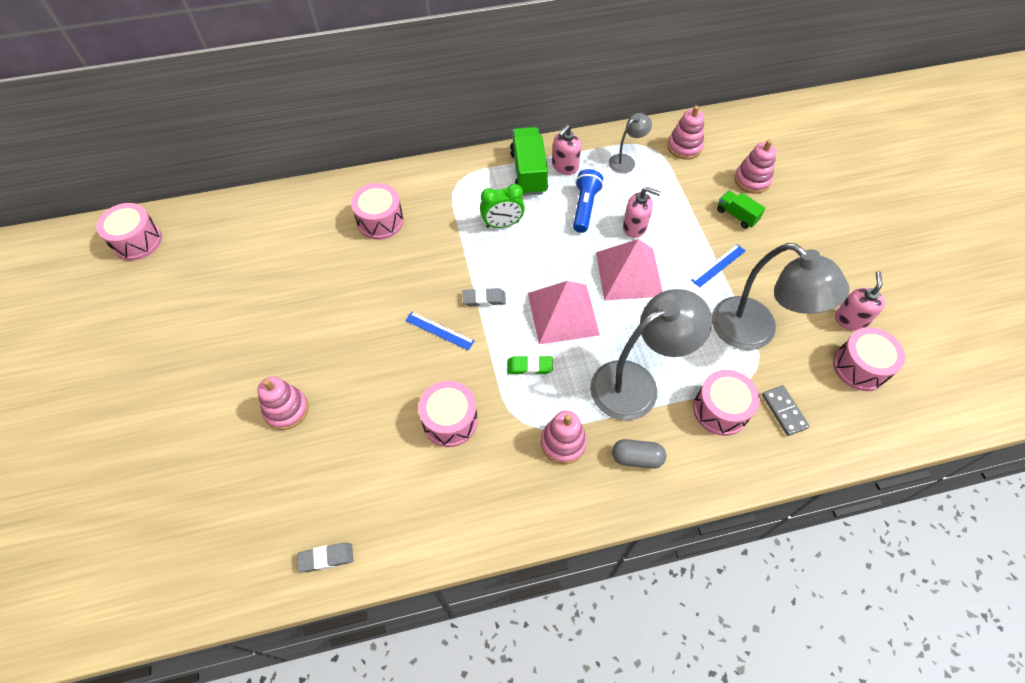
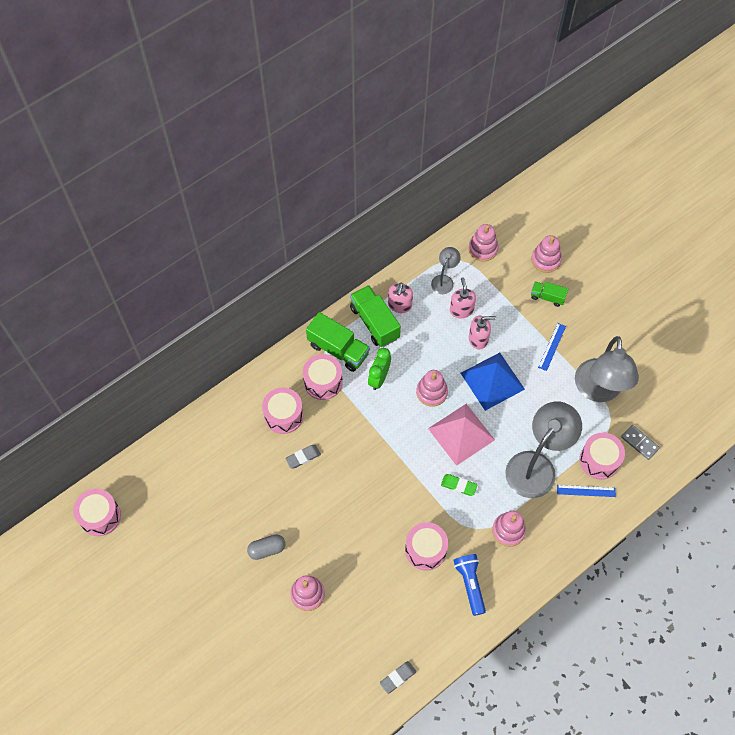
camera: 25 degrees left, 5 degrees up
(439, 330) = (380, 486): blue ruler -> blue ruler (586, 491)
(475, 183) = (338, 349): none -> green truck
(484, 299) = (399, 447): grey eraser -> grey eraser (303, 457)
(502, 224) = (379, 378): green clock -> green clock turned 150 degrees clockwise
(529, 367) = (458, 485): green eraser -> green eraser turned 45 degrees clockwise
(552, 259) = (431, 392): none -> pink stacking toy
(584, 207) = (433, 337): blue flashlight -> blue flashlight (470, 584)
(629, 273) = (492, 381): pink pyramid -> blue pyramid
(636, 458) = (560, 519): grey capsule -> grey capsule (267, 549)
(755, 332) = (598, 390): grey lamp -> grey lamp turned 75 degrees clockwise
(850, 320) = (657, 353): pink soap dispenser -> pink soap dispenser (461, 310)
(860, 367) = (676, 388): pink drum -> pink drum (323, 382)

